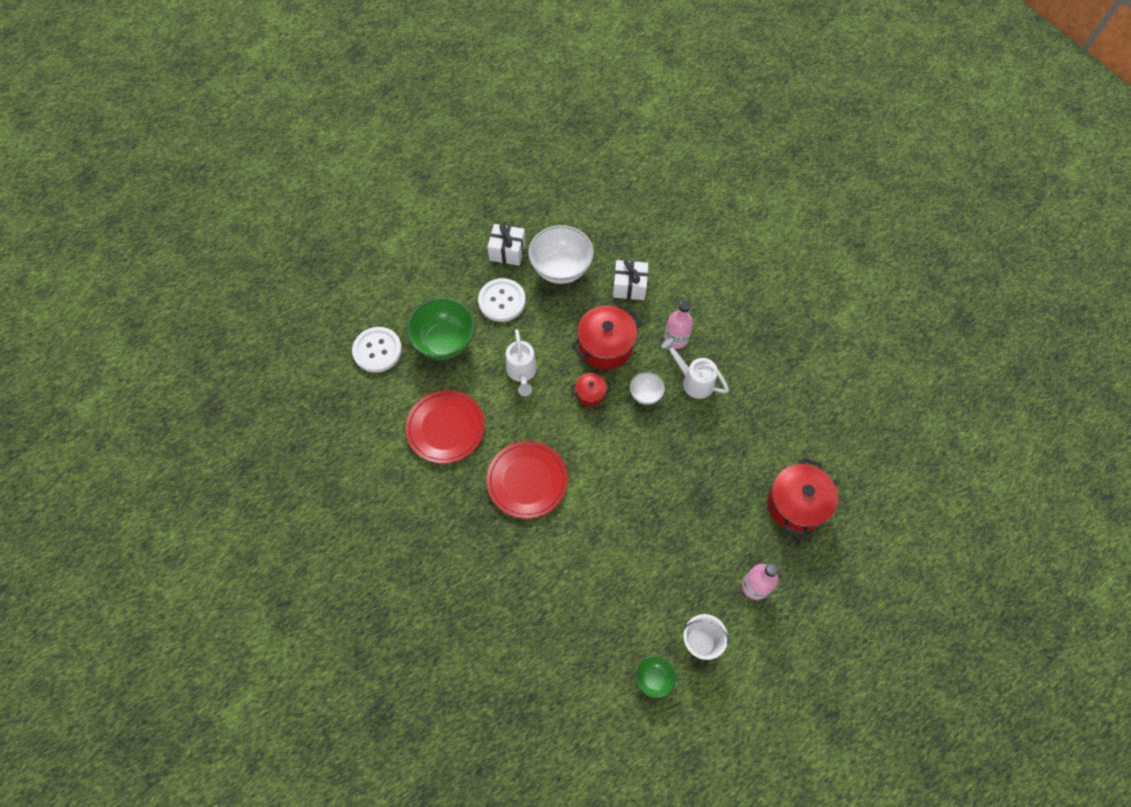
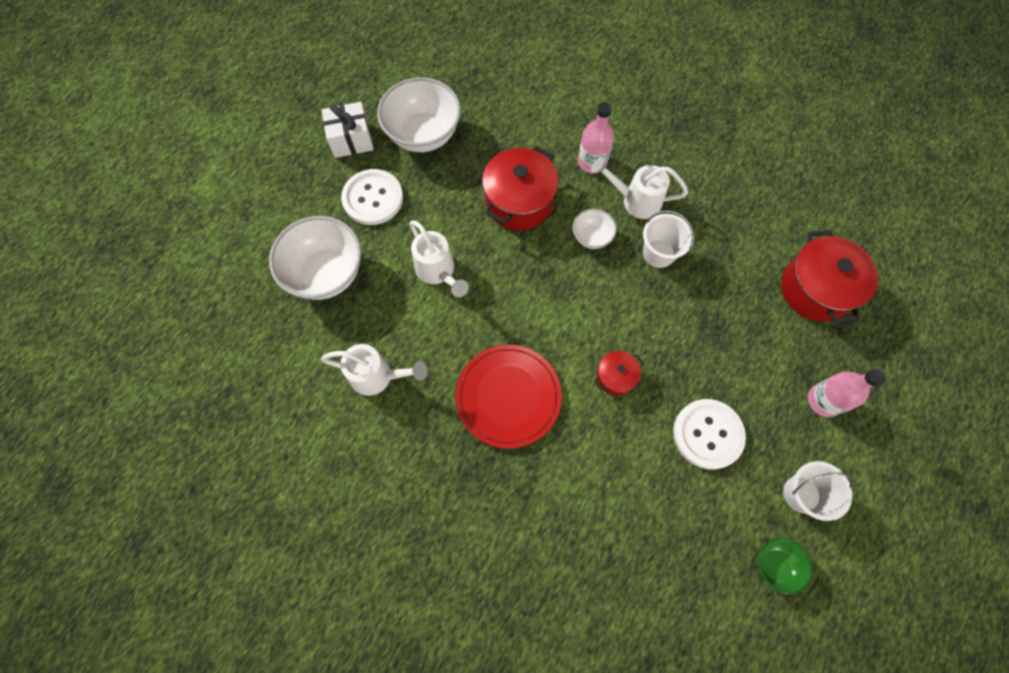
camera: 25 degrees left, 5 degrees up
(377, 350) = (247, 318): white button -> white button (707, 434)
(444, 341) = (326, 273): green bowl -> white bowl
(445, 428) = (378, 376): red plate -> white watering can
(590, 393) = (529, 262): red pot -> red pot (615, 377)
(629, 286) = (511, 125): white gift -> none
(689, 427) = (658, 253): none -> white bucket

